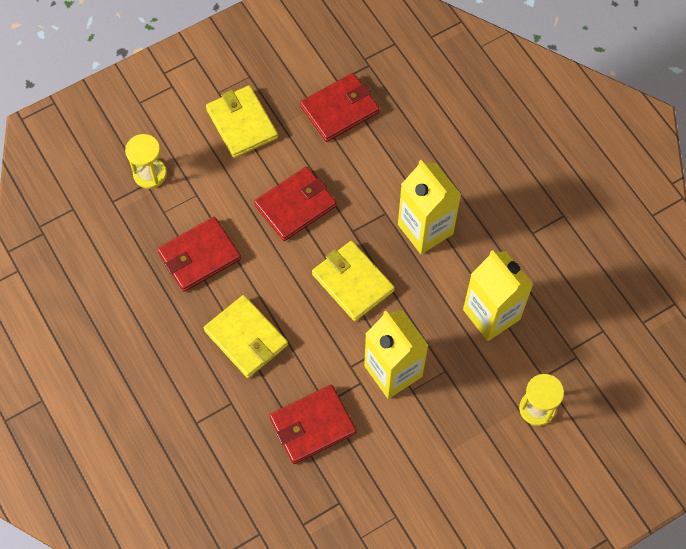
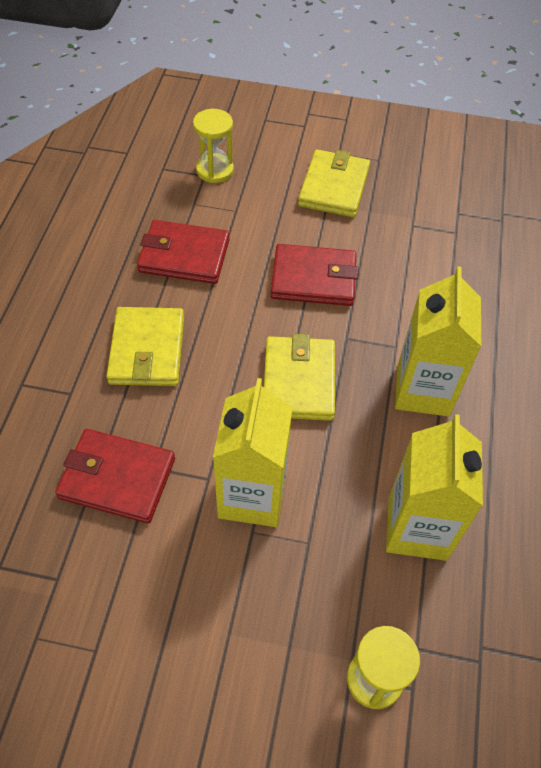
camera: 40 degrees right, 10 degrees down
(340, 110) = (437, 235): red wallet -> none

